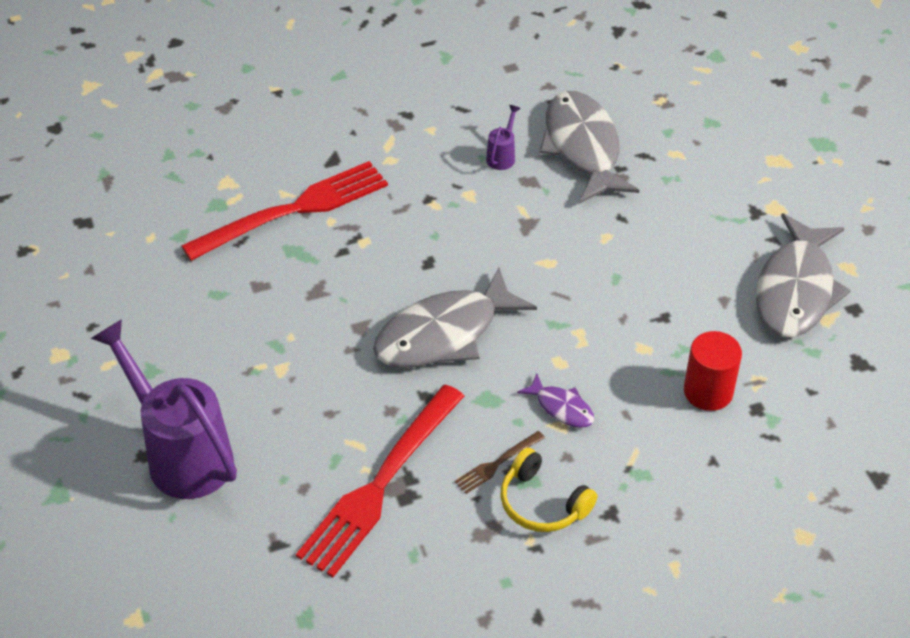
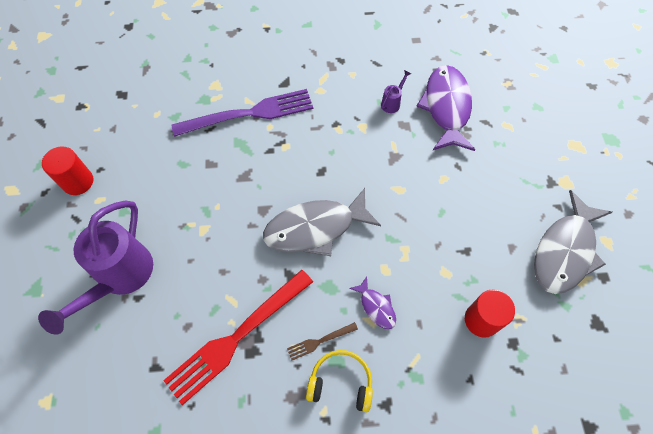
camera: 15 degrees right, 15 degrees up
(64, 348) = (78, 182): none -> red cylinder
(181, 453) = (120, 278): purple watering can -> purple watering can turned 135 degrees counterclockwise
(294, 210) = (250, 113): red fork -> purple fork
(542, 503) = (341, 383): yellow headphones -> yellow headphones turned 135 degrees clockwise
(582, 147) = (446, 107): grey fish -> purple fish

